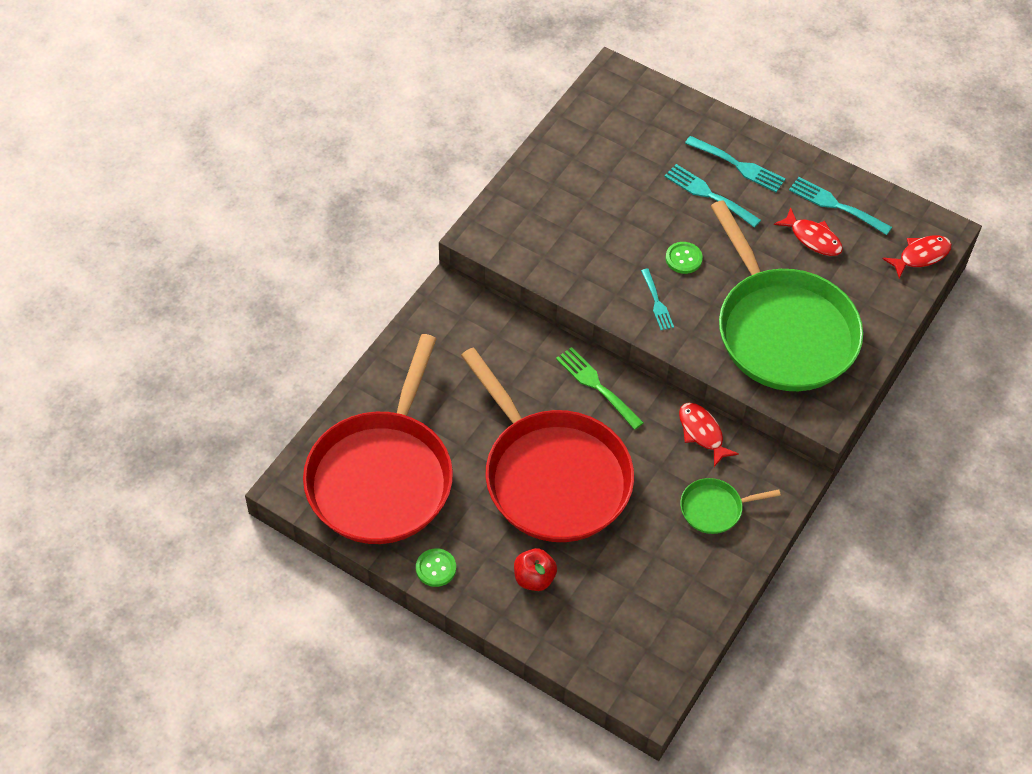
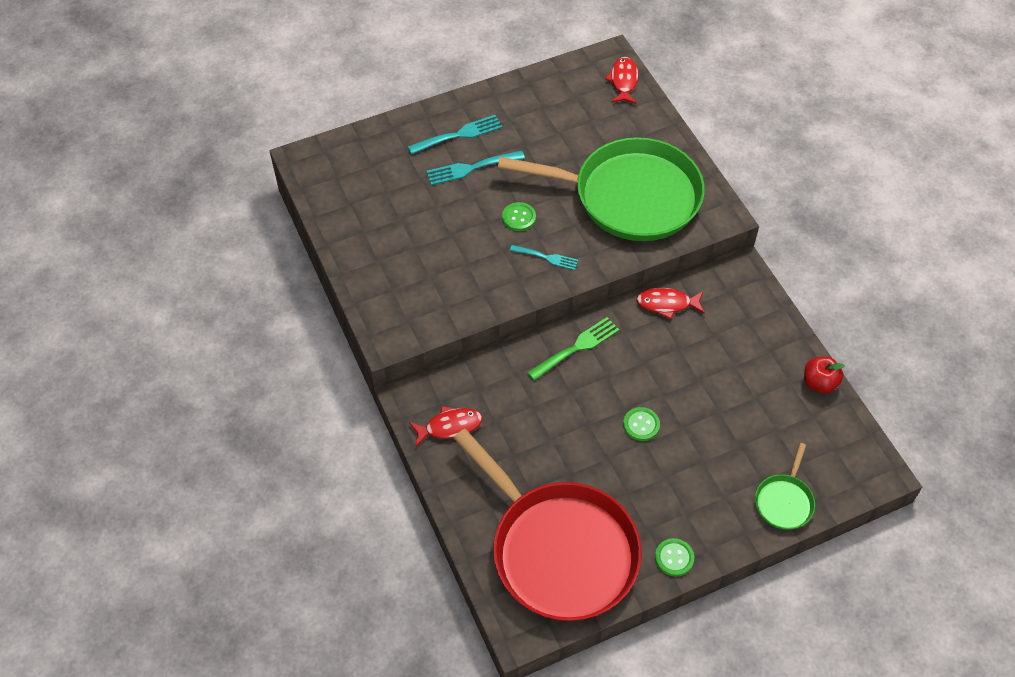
camera: 55 degrees left, 0 degrees up
(534, 578) = (726, 491): red apple -> red apple (819, 383)
(553, 476) = (641, 425): red pan -> green button
(596, 386) = (576, 347): green fork -> green fork turned 150 degrees clockwise
(714, 509) = (738, 335): green pan -> green pan (784, 501)
(812, 238) = (561, 131): red fish -> red fish (449, 426)
(835, 205) = (542, 101): turquoise fork -> none

